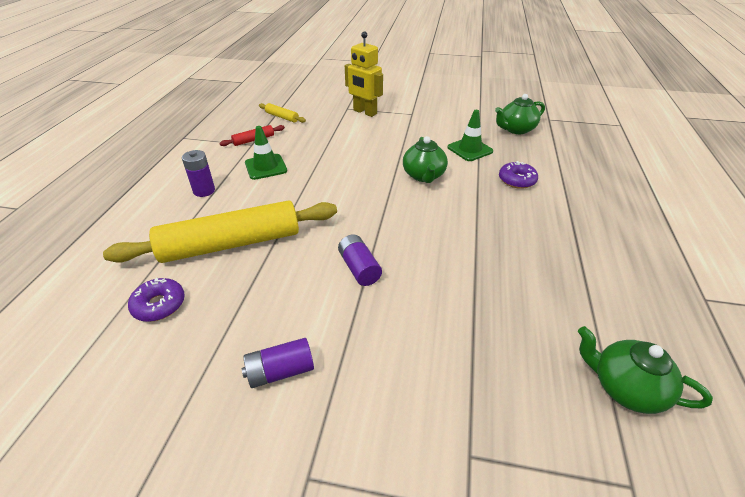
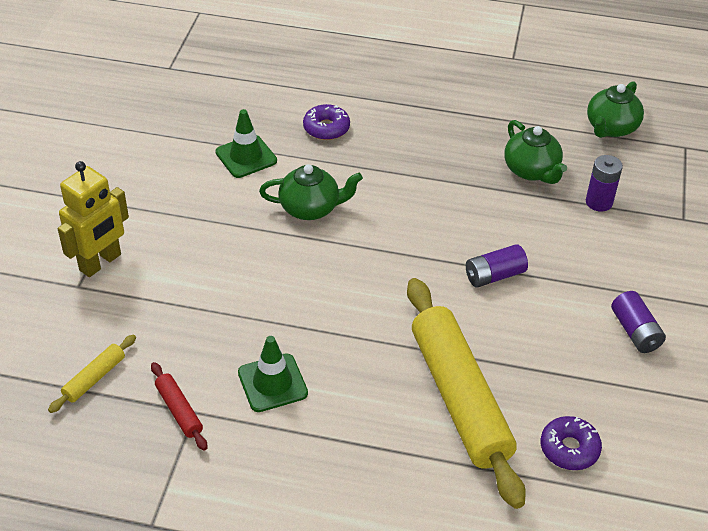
camera: 90 degrees left, 5 degrees up
(204, 191) = (336, 453): purple battery -> purple battery (599, 202)
(516, 129) = (195, 104): green teapot -> green teapot (531, 170)

